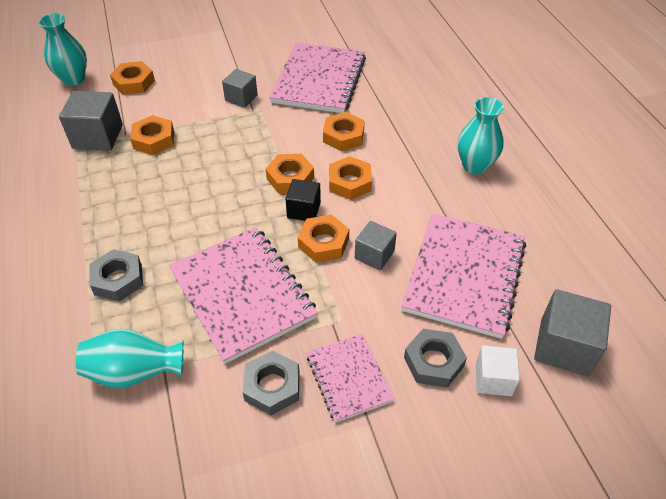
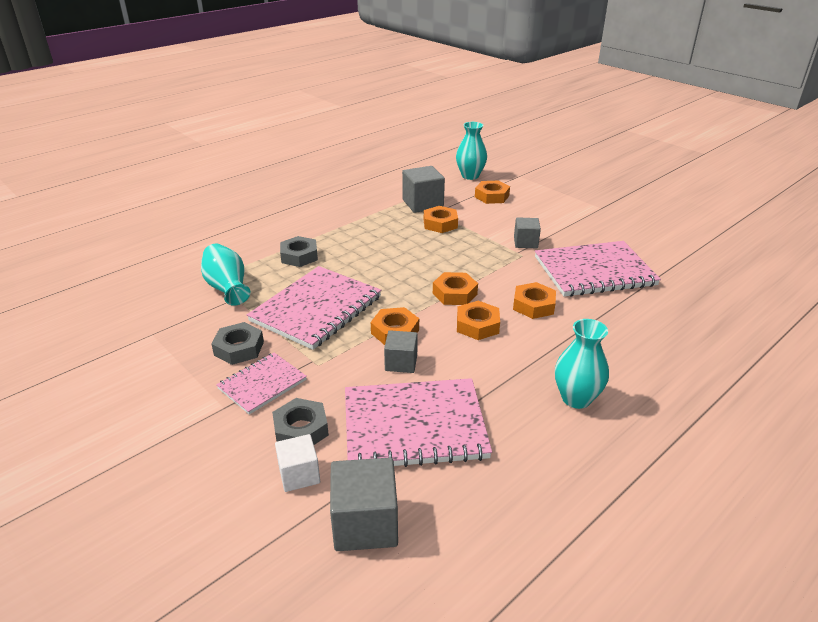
camera: 65 degrees right, 15 degrees down
(304, 210) = (424, 311): black cube -> none

